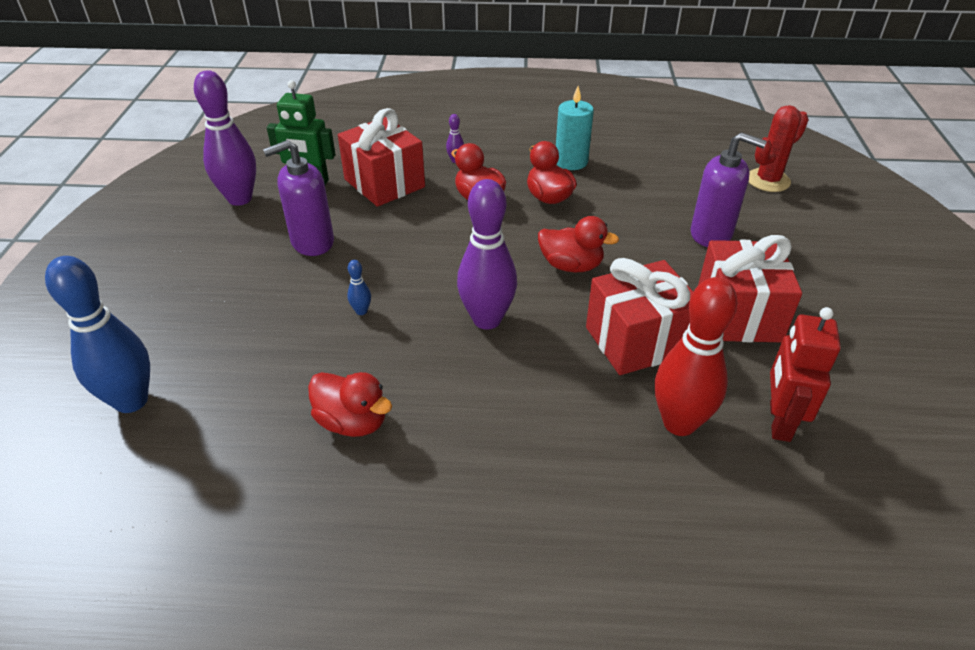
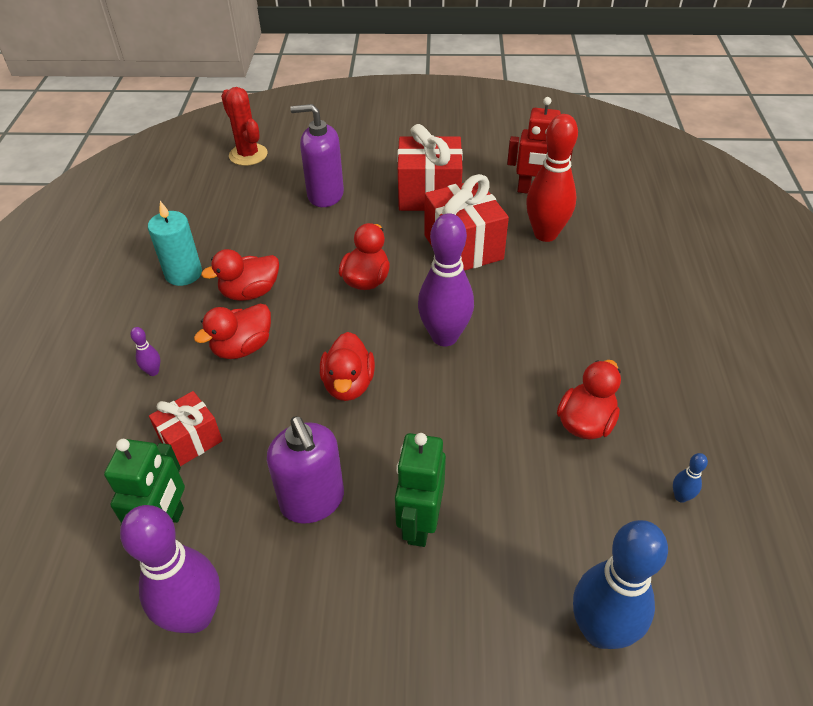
camera: 90 degrees left, 5 degrees up
(272, 298) = (419, 523): none -> green robot
(361, 311) = (438, 434): blue bowling pin -> blue bowling pin (680, 497)
(384, 183) = (191, 440): red gift -> red gift, size x0.59
(429, 257) = (348, 384): none -> red duck
(711, 234) = (325, 195): purple soap dispenser -> purple soap dispenser turned 105 degrees counterclockwise

